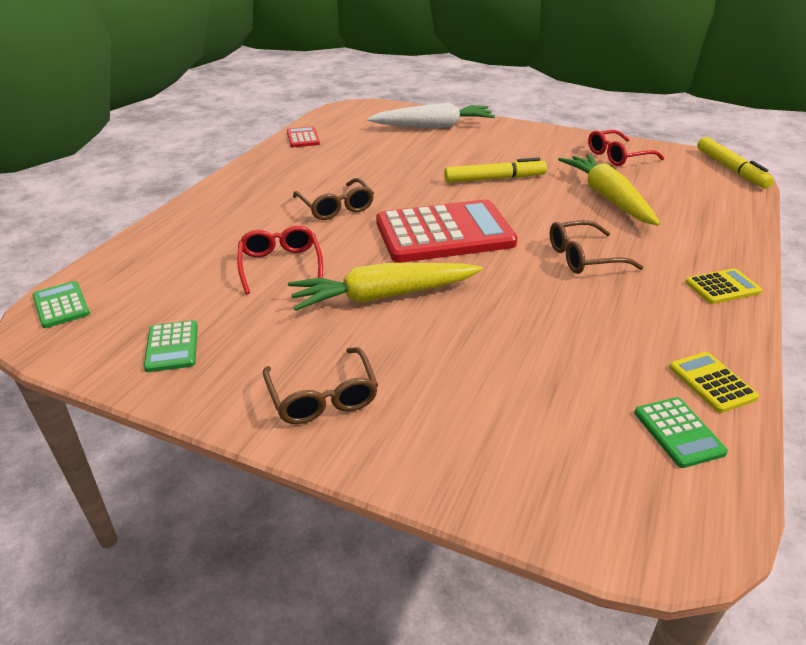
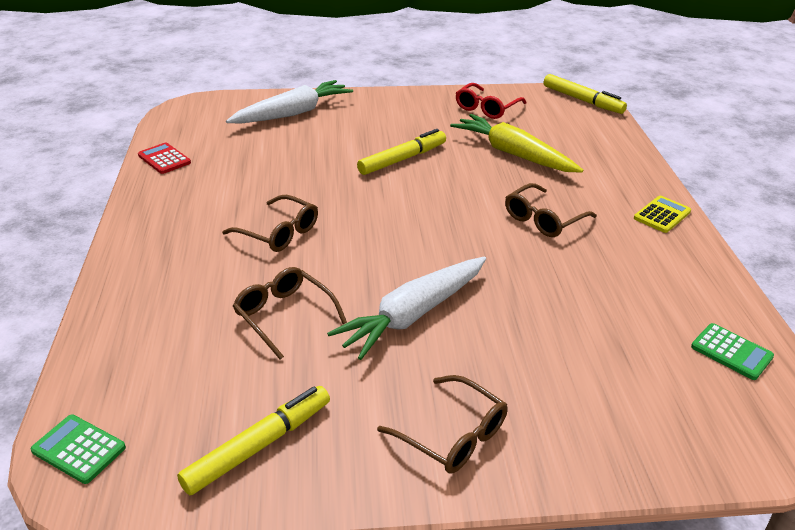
camera: 30 degrees left, 0 degrees up
(172, 347) = (259, 445): green calculator -> yellow marker
(280, 265) = (284, 315): red glasses -> brown glasses
(383, 296) = (413, 314): yellow carrot -> white carrot
(444, 233) = (409, 230): red calculator -> none
(712, 382) = (719, 301): yellow calculator -> none

